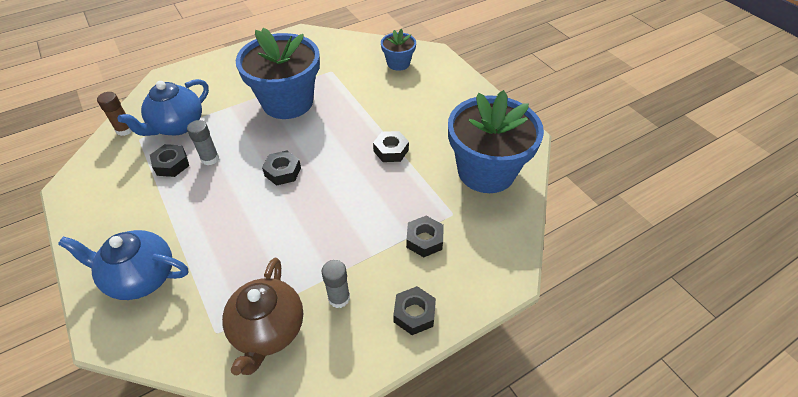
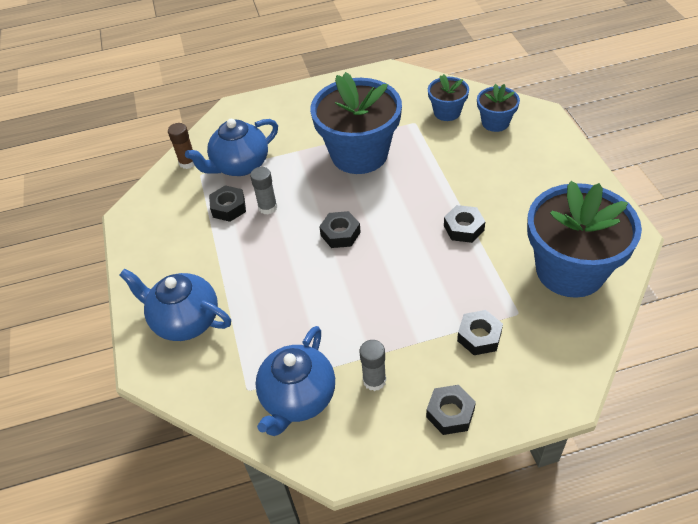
camera: 20 degrees right, 0 degrees up
(268, 330) = (298, 398): brown teapot -> blue teapot
(357, 60) = (447, 112): none -> blue flower pot

